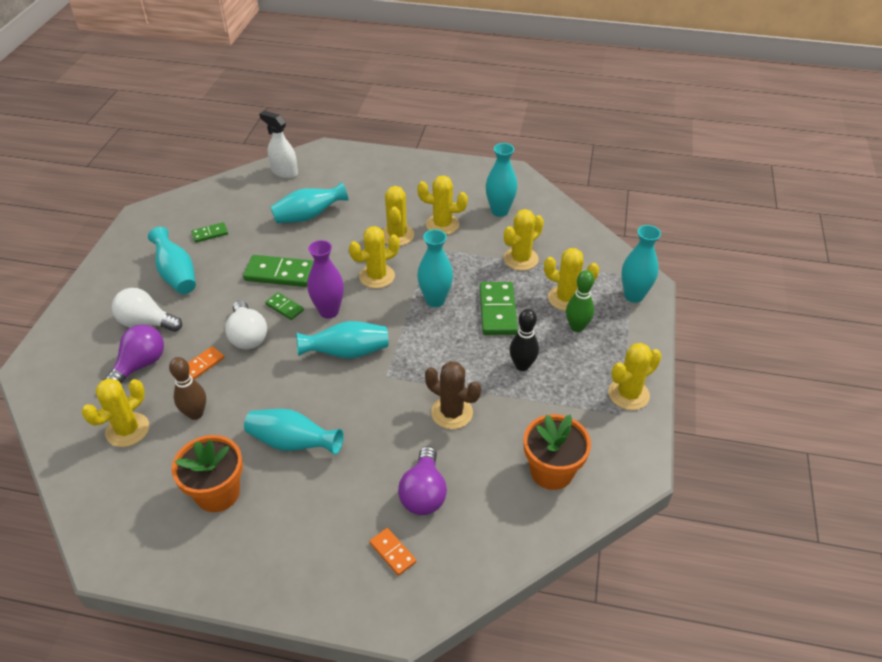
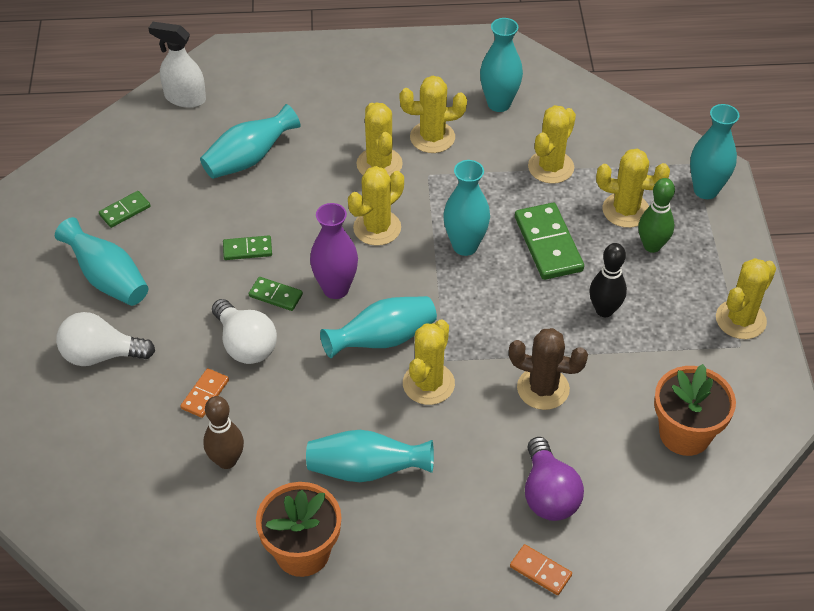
camera: 15 degrees left, 5 degrees up
(127, 430) = (149, 501): yellow cactus -> yellow cactus (428, 384)
(140, 365) = (122, 413): purple light bulb -> none
(279, 273) = (247, 249): green domino -> green domino, size x0.54

